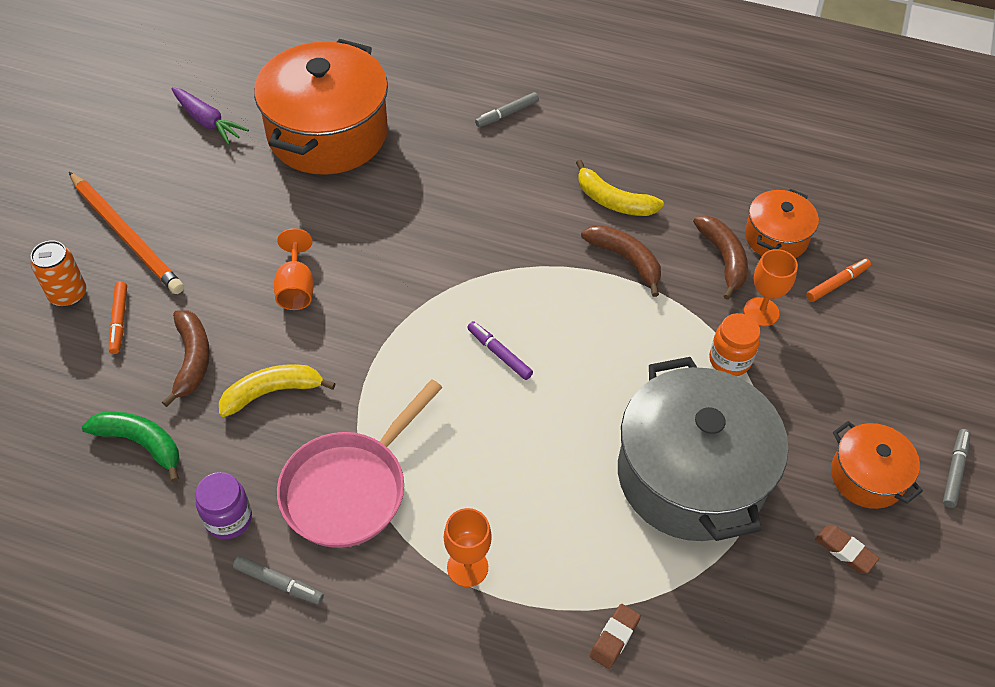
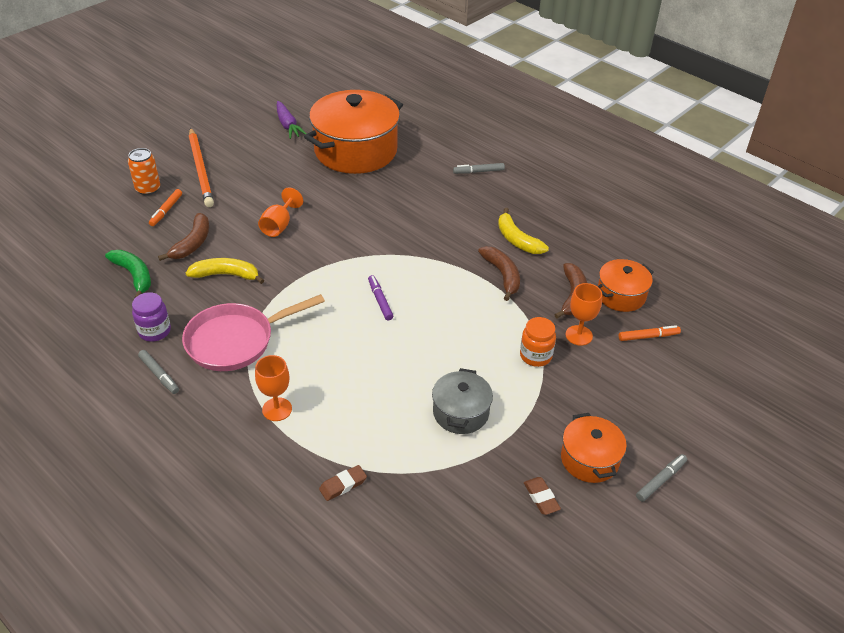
camera: 25 degrees right, 10 degrees down
(691, 475) = (461, 412): grey pot -> grey pot, size x0.50

